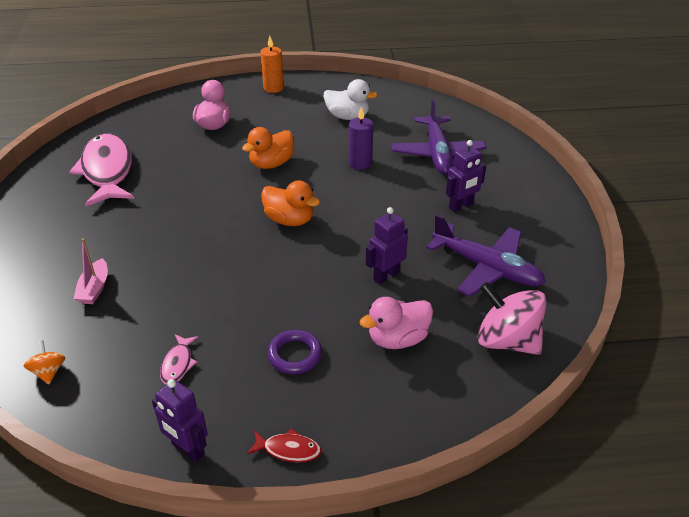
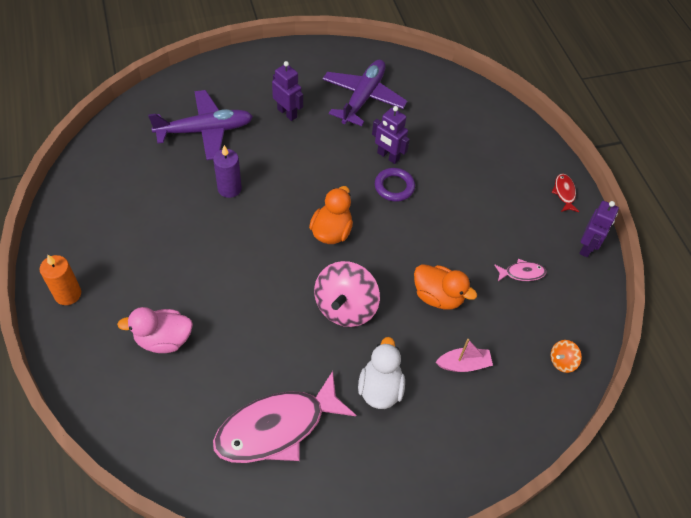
camera: 105 degrees left, 15 degrees up
(271, 164) = (240, 263): orange duck -> orange duck (438, 296)
(295, 355) = (487, 202): purple ring -> purple ring (394, 187)
(347, 117) = (138, 209): white duck -> white duck (380, 388)
(397, 339) = (452, 145): pink duck -> none
(506, 340) = (434, 89): pink spinning top -> pink spinning top (345, 307)

